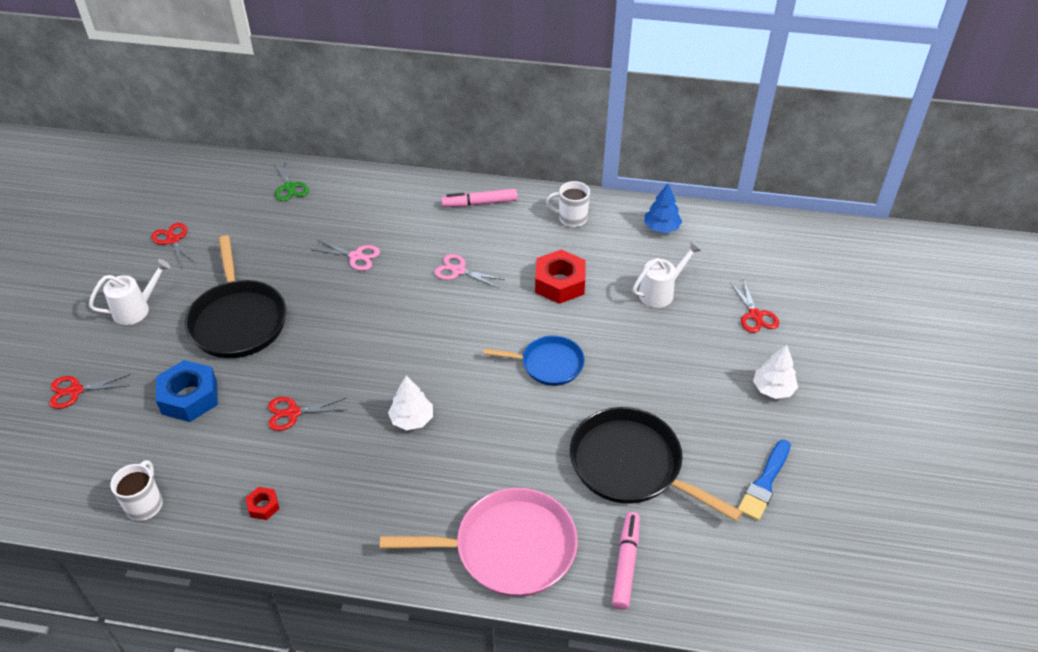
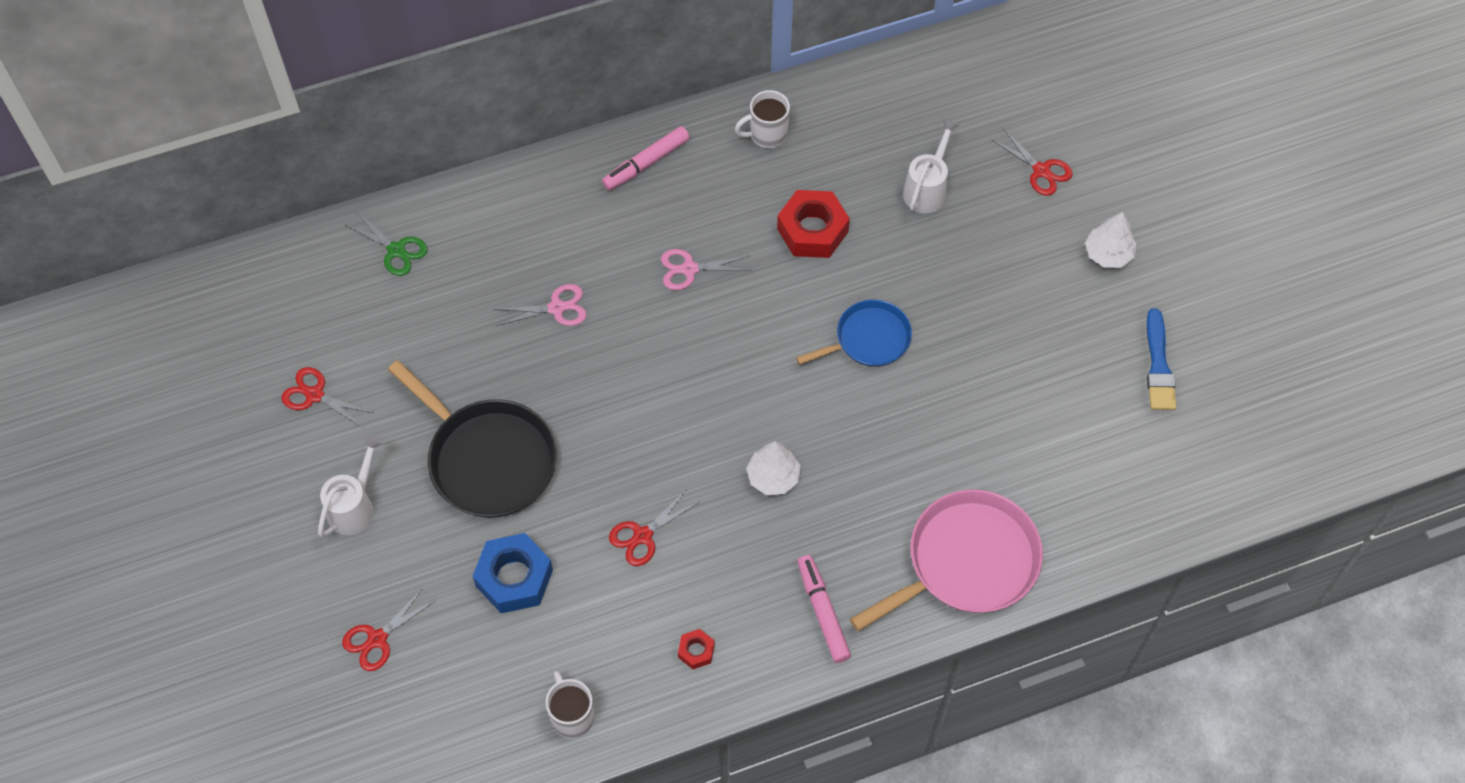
camera: 30 degrees left, 15 degrees up
(626, 563) = (1083, 518): pink marker -> pink marker (823, 612)
(630, 465) = (1024, 413): black pan -> none
(661, 228) = (875, 99): blue tree -> none

